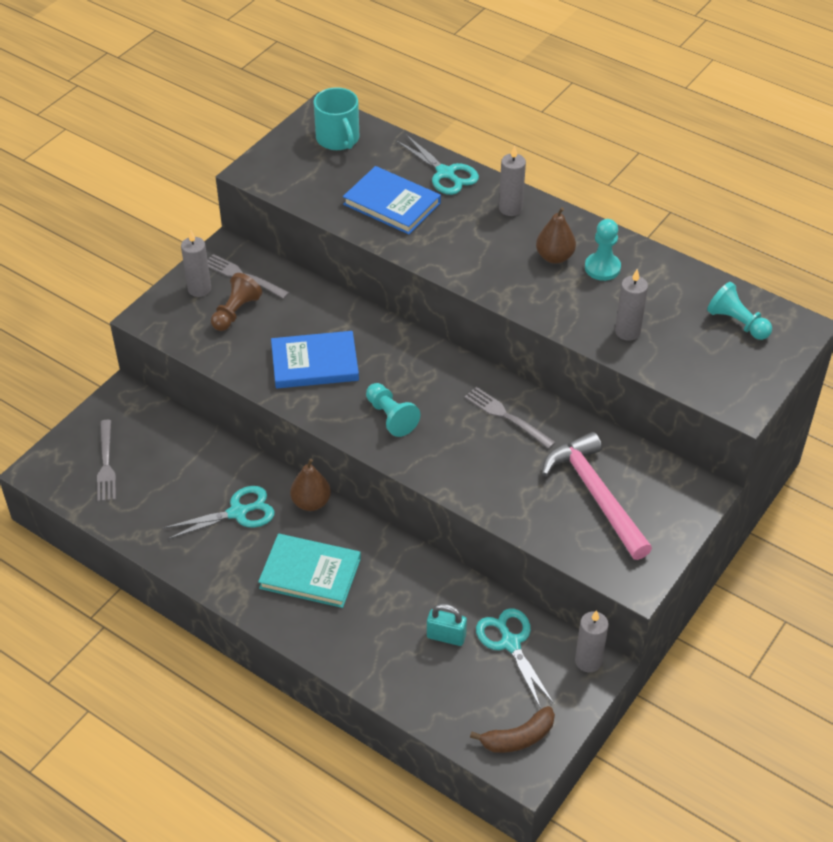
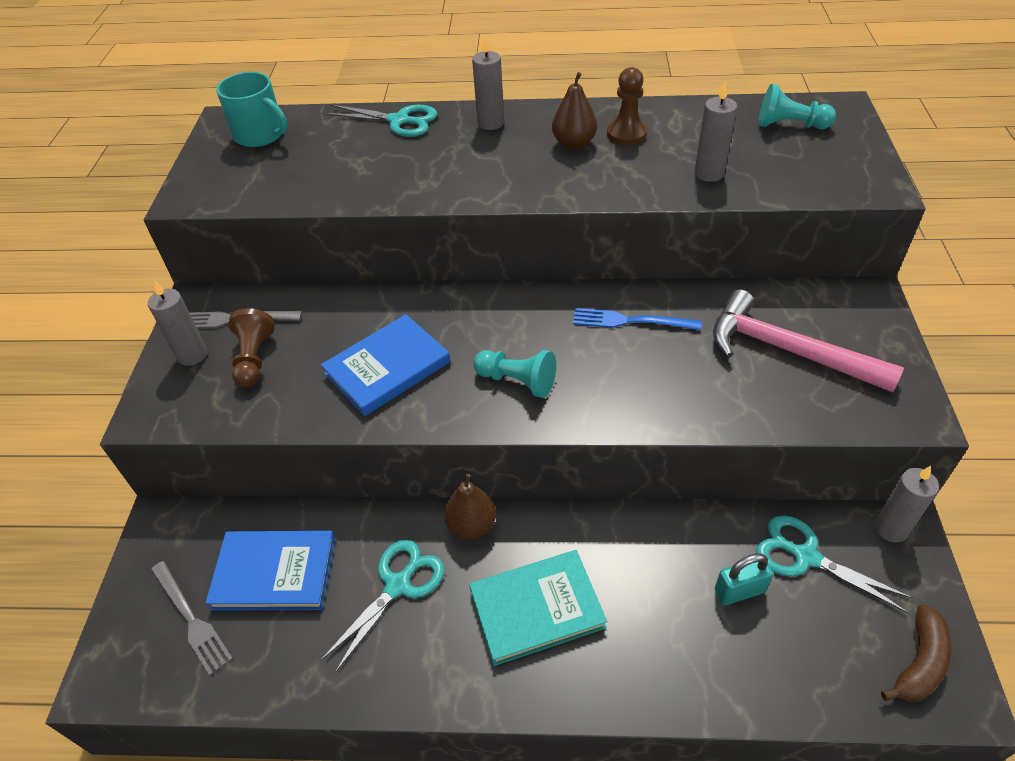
camera: 30 degrees left, 0 degrees up
(392, 203) = (368, 165): blue book -> blue book (274, 573)
(505, 416) = (629, 321): grey fork -> blue fork
(602, 268) = (626, 134): turquoise pawn -> brown pawn

